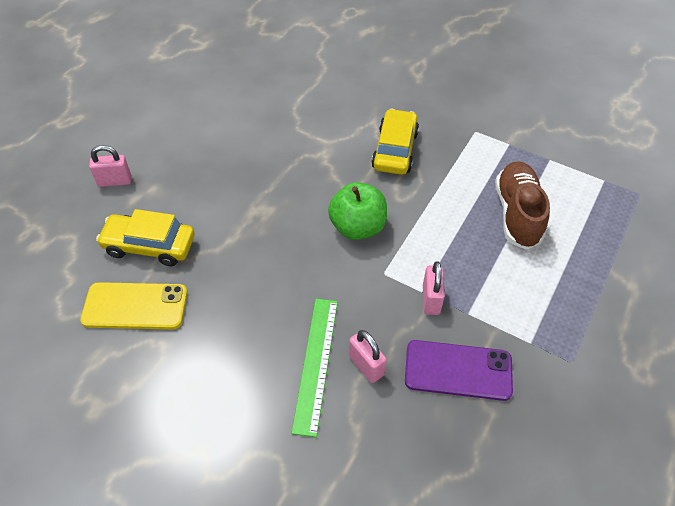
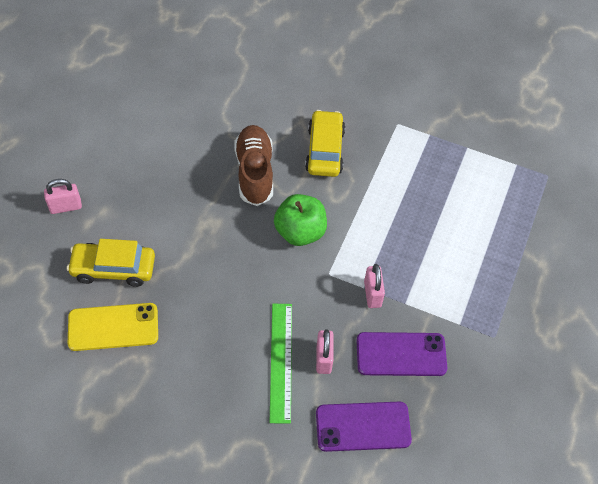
camera: 10 degrees left, 5 degrees up
(366, 365) = (323, 358): pink padlock -> pink padlock turned 45 degrees clockwise
(403, 451) = (363, 426): none -> purple phone
(517, 214) = (441, 205): brown shoe -> brown shoe (254, 172)

